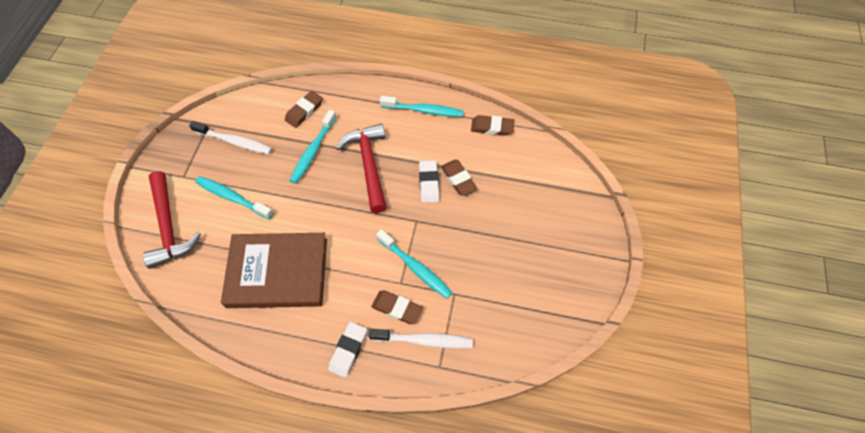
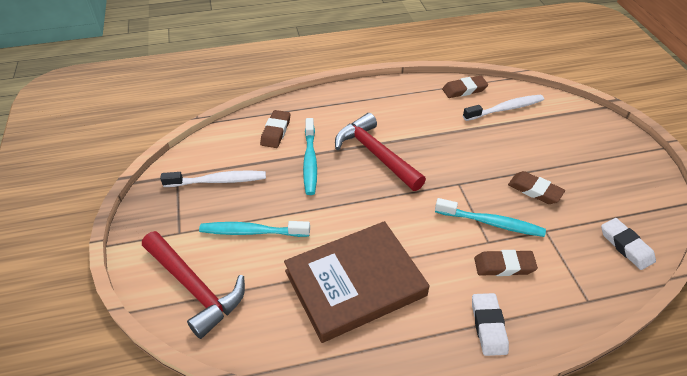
camera: 25 degrees left, 15 degrees down
(424, 110) = (393, 96): turquoise toothbrush -> none
(424, 340) = (554, 283): white toothbrush -> white toothbrush (505, 109)
(429, 183) = (445, 149): white eraser -> white eraser (626, 246)
(458, 179) = (469, 137): brown eraser -> brown eraser (534, 190)

